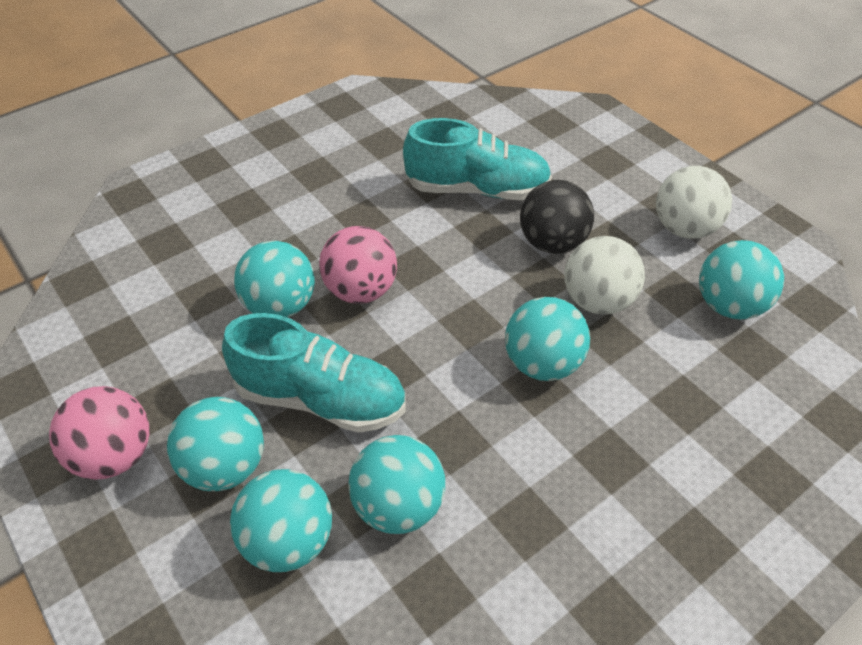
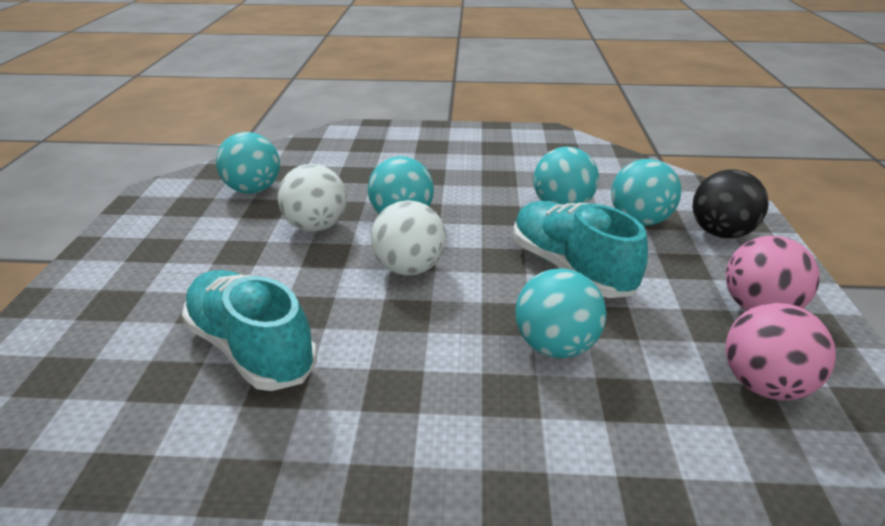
camera: 140 degrees left, 15 degrees down
(225, 466) = (666, 265): turquoise ball -> none
(361, 290) = (471, 319): pink ball -> pink ball (763, 384)
(552, 243) = (278, 270): black ball -> black ball (720, 233)
(684, 228) = (183, 231): white ball -> white ball (409, 268)

